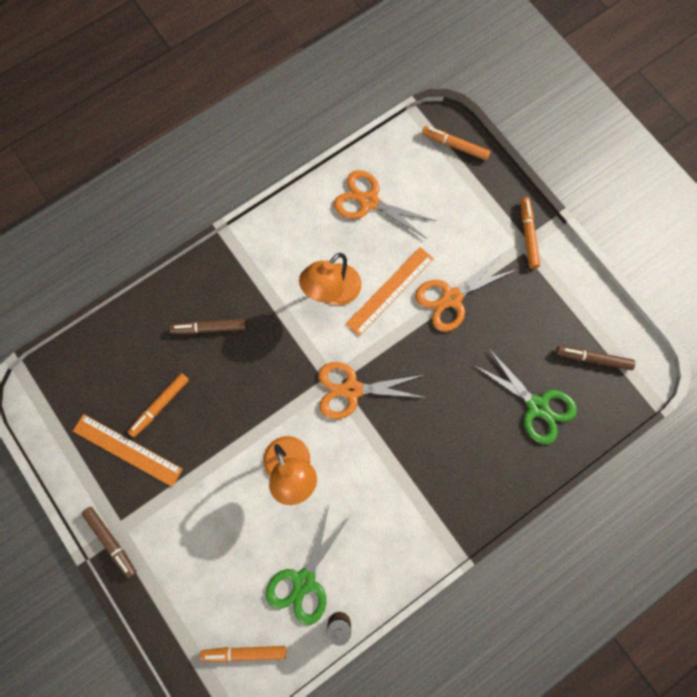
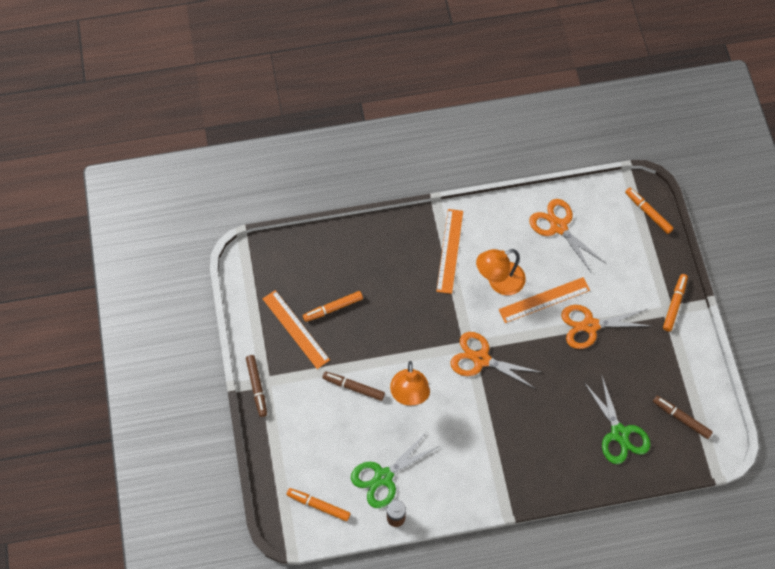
camera: 25 degrees right, 10 degrees down
(210, 328) = (394, 269): brown marker -> brown marker (353, 387)
(263, 280) = (450, 251): none -> orange ruler

